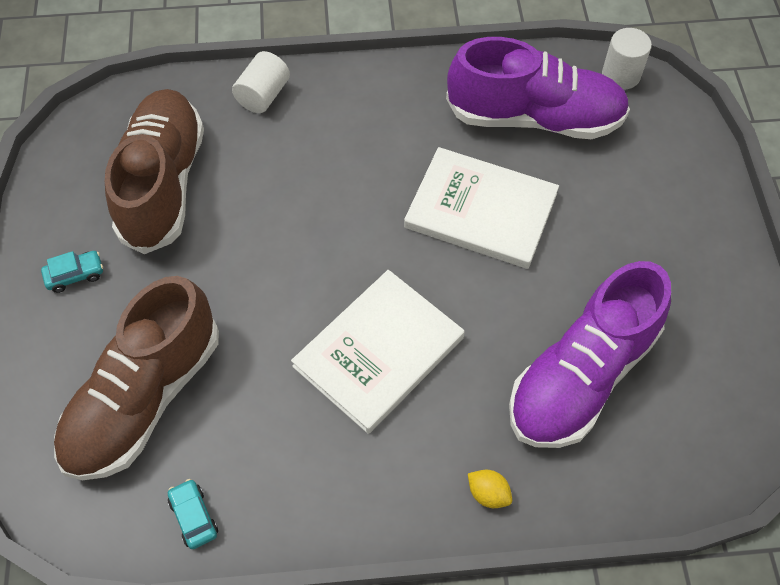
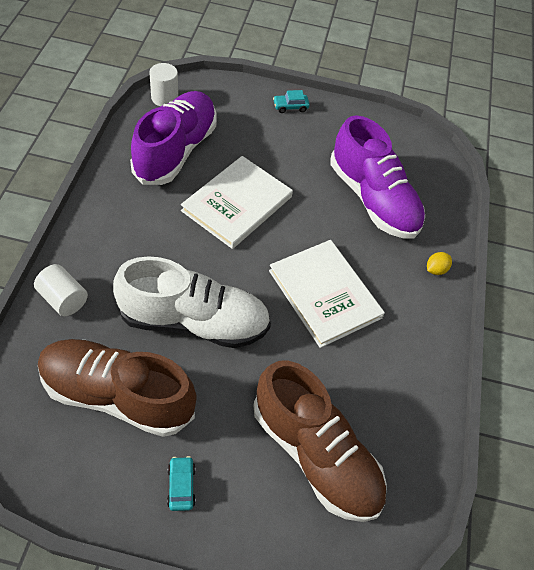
camera: 80 degrees left, 5 degrees down
(194, 517) = (417, 440): turquoise car -> turquoise car (290, 107)
(280, 221) = (194, 321): none -> white shoe

